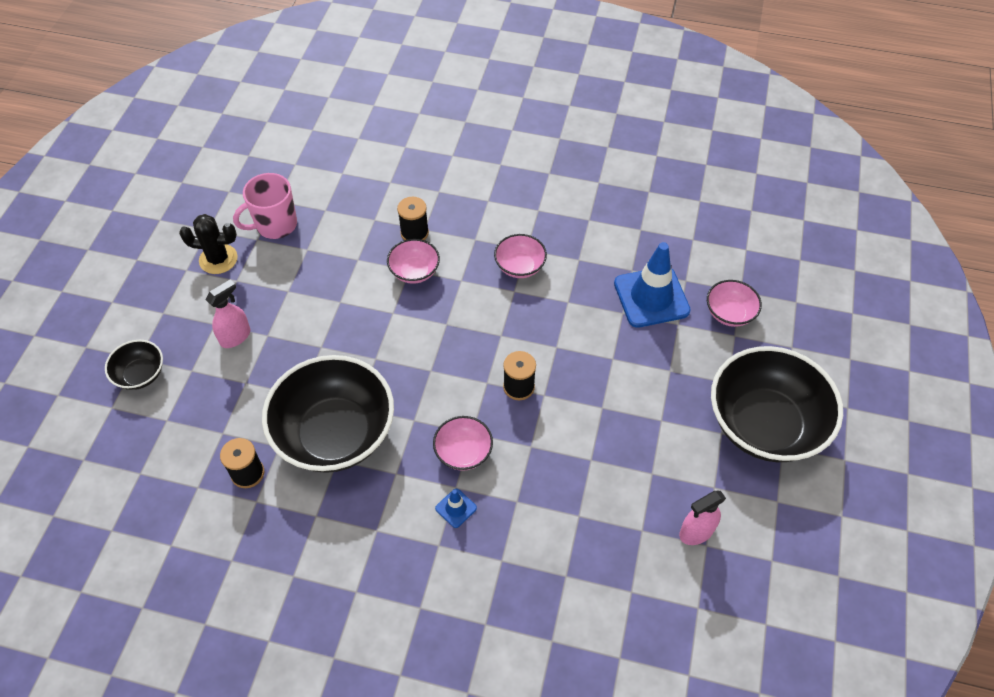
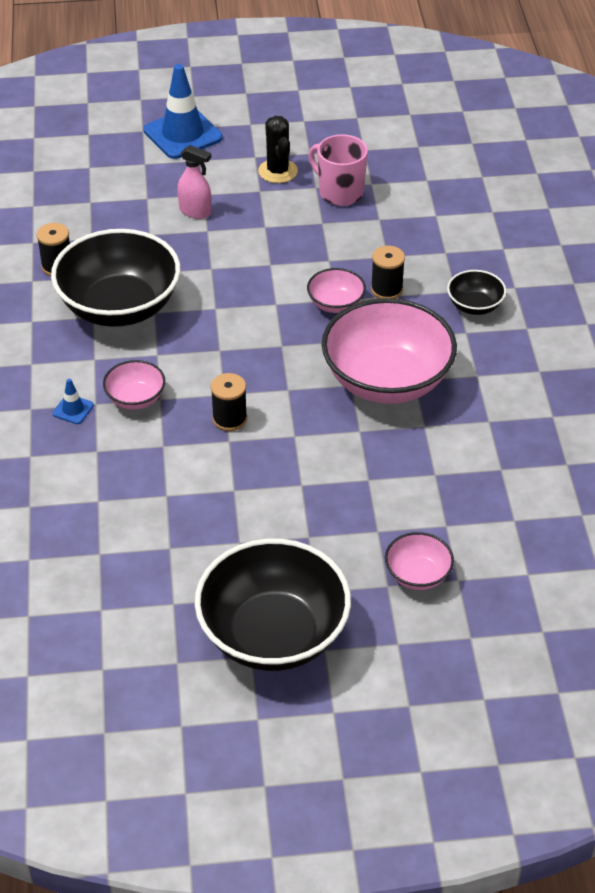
camera: 70 degrees right, 10 degrees down
(140, 374) = (129, 171): black bowl -> black bowl (474, 306)
(520, 266) = (387, 380): pink bowl -> pink bowl, size x2.16
(651, 297) = (404, 499): blue traffic cone -> blue traffic cone (183, 134)
(696, 532) = (113, 597): pink spray bottle -> none

